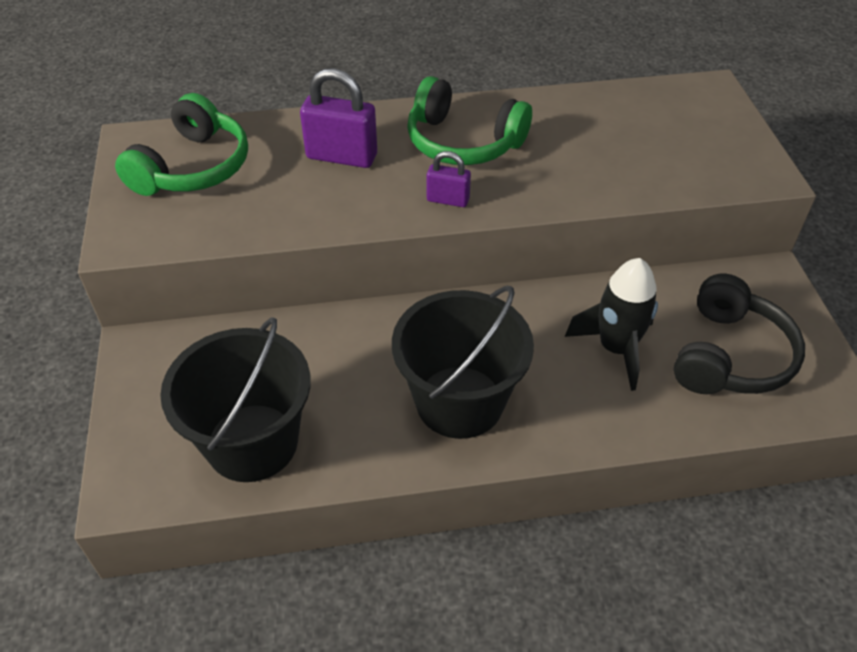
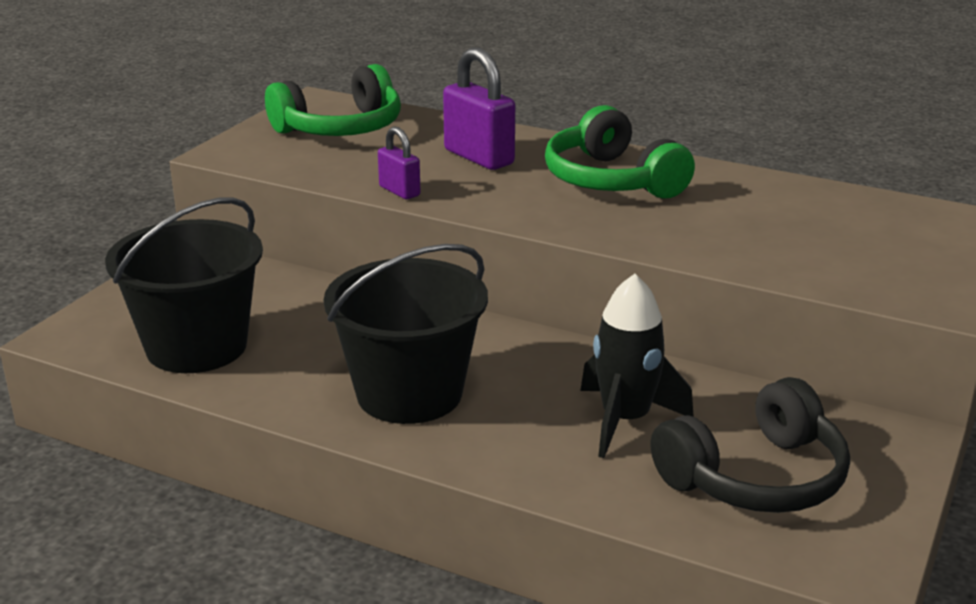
camera: 35 degrees right, 20 degrees down
(448, 200) = (538, 212): purple padlock -> purple padlock (399, 191)

